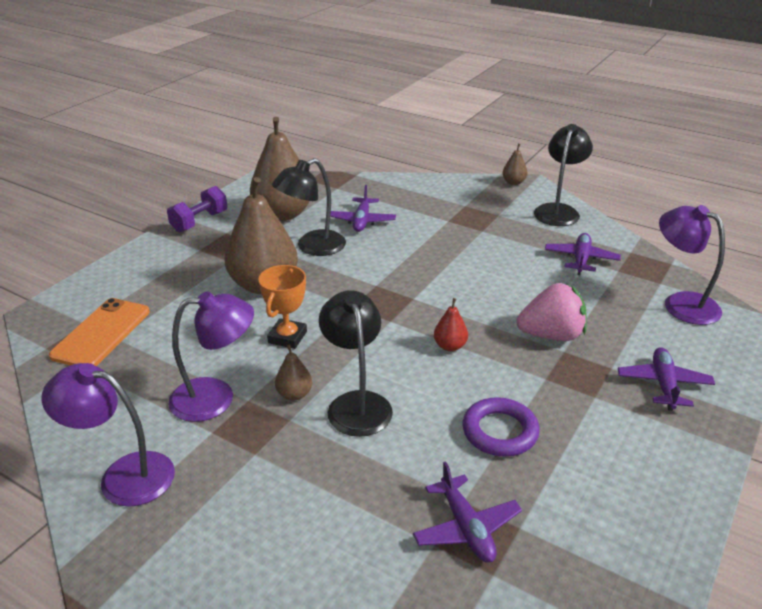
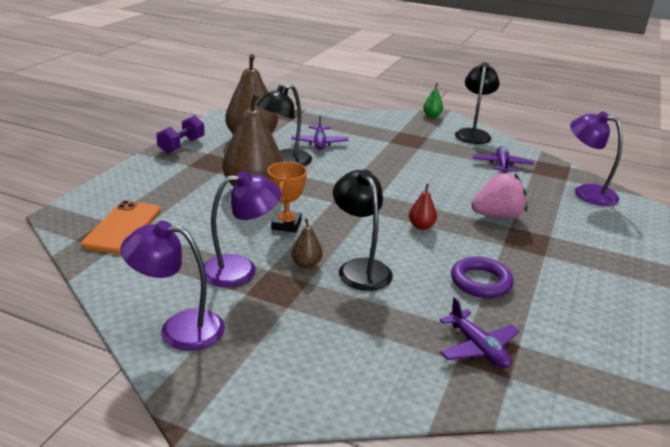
camera: 10 degrees left, 5 degrees down
(513, 182) = (432, 115): brown pear -> green pear
(663, 384) = (593, 245): purple plane -> none

